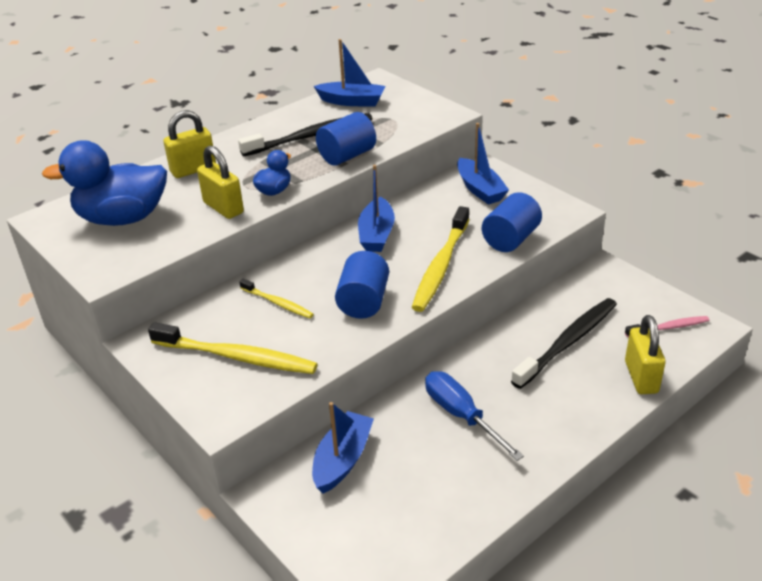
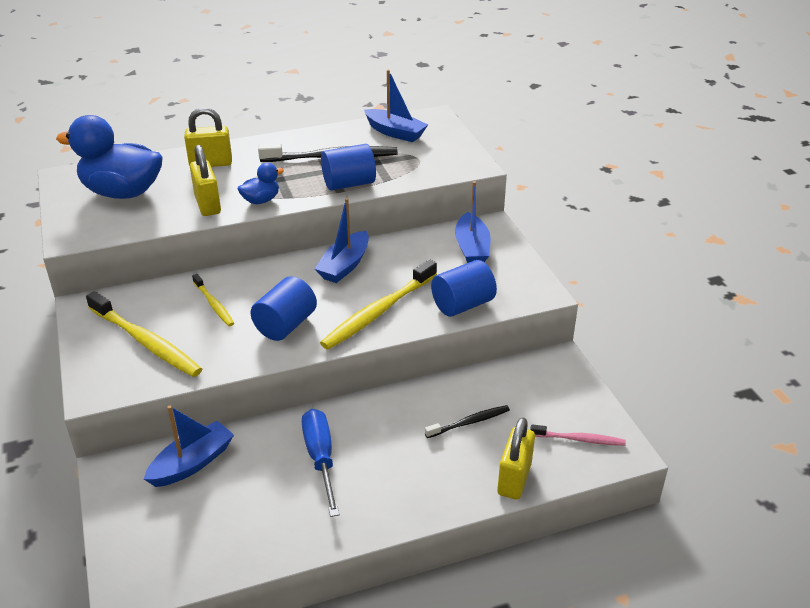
camera: 20 degrees right, 0 degrees up
(568, 342) = (469, 422): black toothbrush -> black toothbrush, size x0.55

